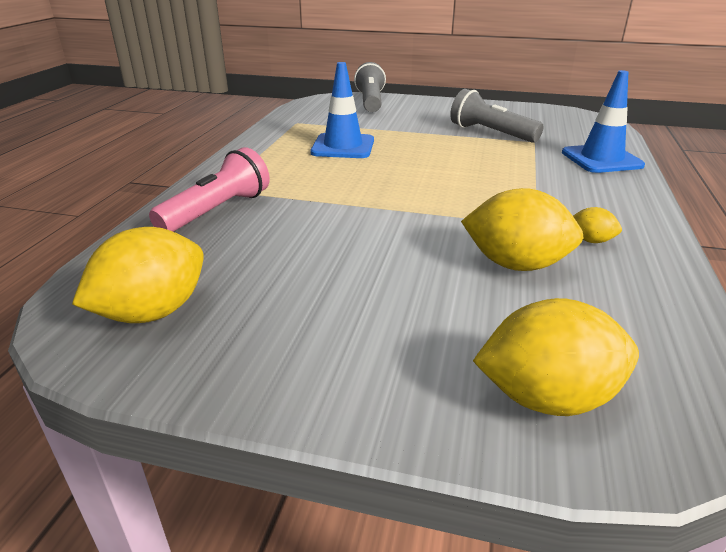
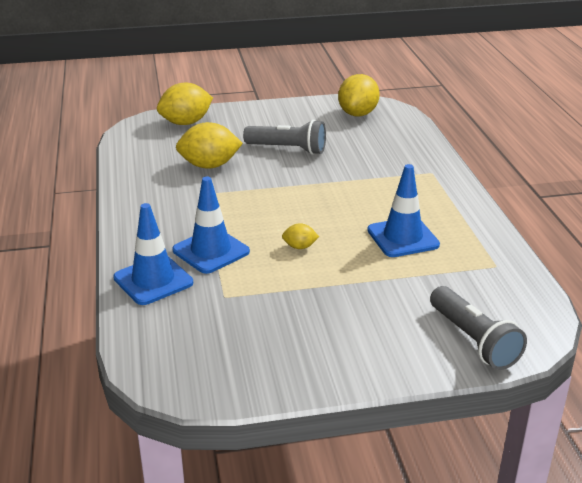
camera: 155 degrees right, 0 degrees up
(217, 211) = (407, 158): pink flashlight -> none
(490, 133) = (276, 300): grey flashlight -> grey flashlight (288, 149)
(539, 168) = (211, 251): none -> blue traffic cone
(590, 240) = (167, 189): yellow lemon -> yellow lemon (300, 247)

